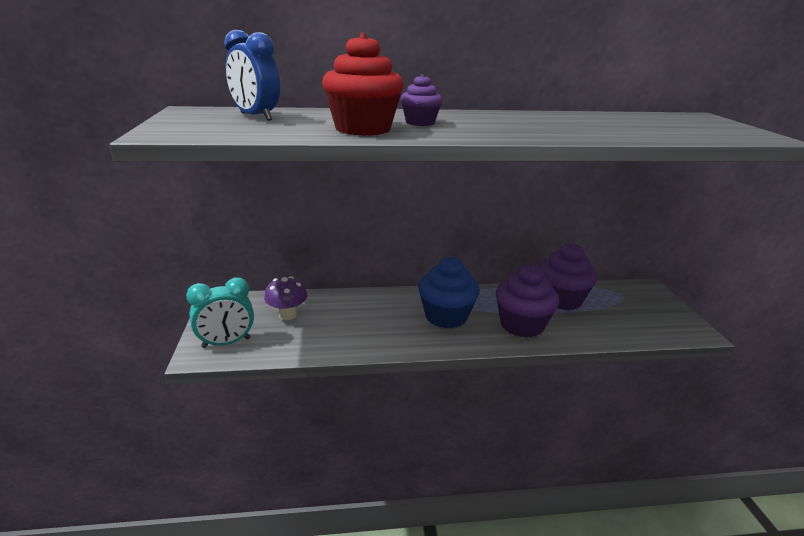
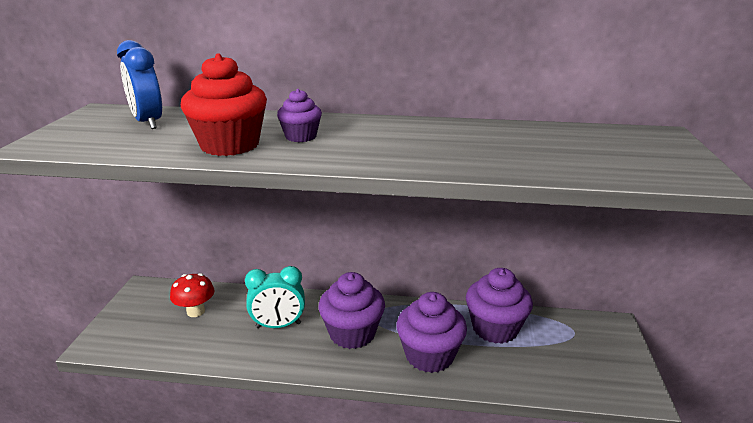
camera: 15 degrees right, 0 degrees up
(226, 343) = (124, 335): turquoise clock -> turquoise clock (278, 325)
(287, 315) = (195, 311): purple mushroom -> red mushroom
(446, 316) = (352, 333): blue cupcake -> purple cupcake

